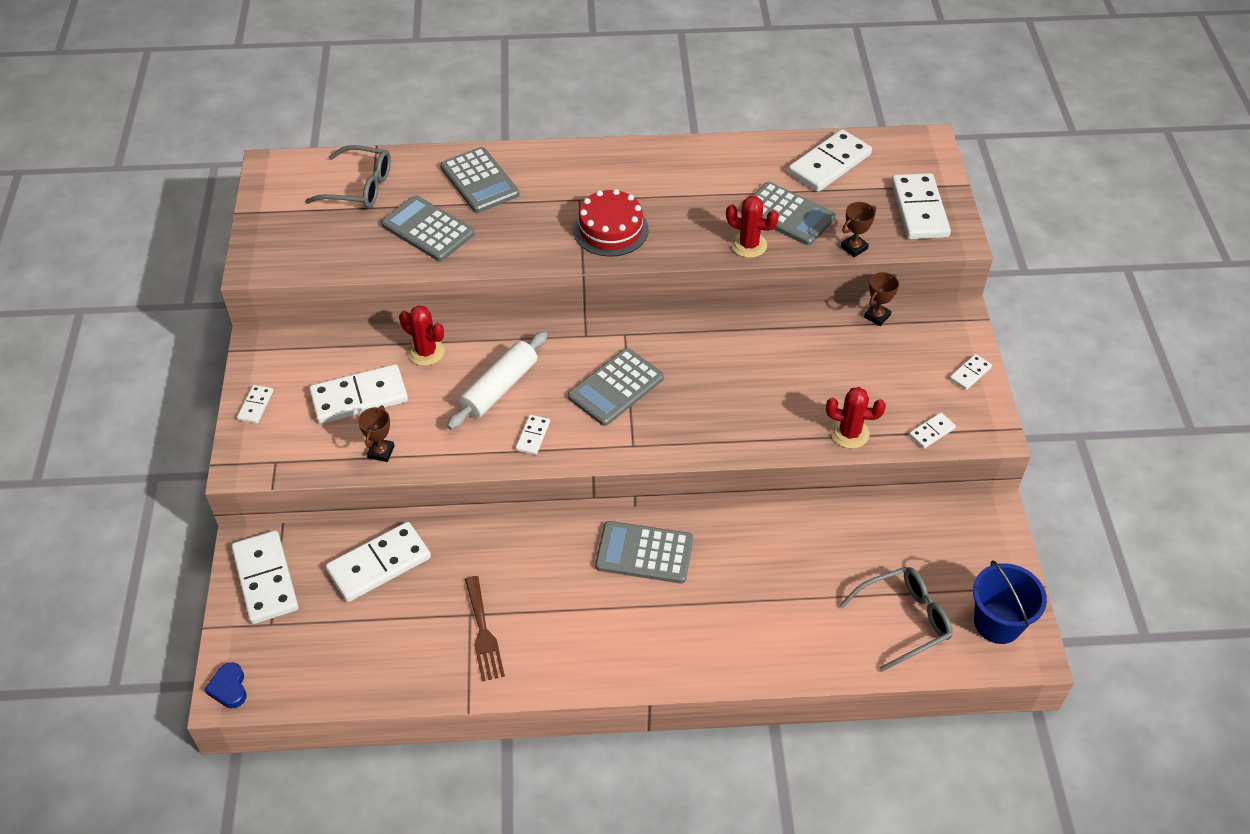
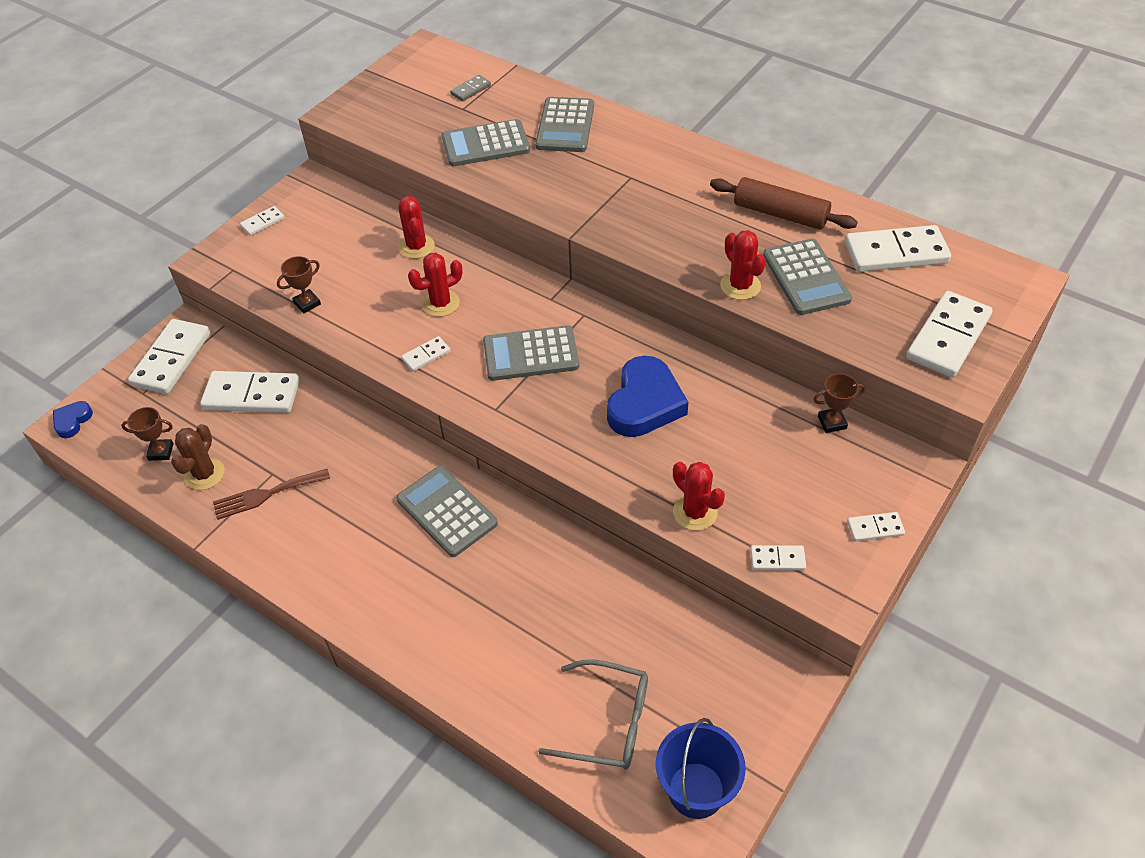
camera: 40 degrees right, 0 degrees up
(359, 397) = (335, 255): white domino -> none
(360, 187) = (470, 90): grey glasses -> grey domino
(410, 652) = (204, 474): none -> brown cactus
(427, 229) = (486, 144): grey calculator -> grey calculator turned 90 degrees counterclockwise
(483, 633) = (266, 494): brown fork -> brown fork turned 45 degrees clockwise
(499, 388) = (441, 303): white rolling pin -> red cactus
(610, 229) = (631, 213): red cake -> none
(722, 174) = (780, 214): none -> brown rolling pin
(738, 376) = (644, 403): none -> blue heart
(854, 248) = (841, 338): brown trophy -> brown trophy (161, 452)

